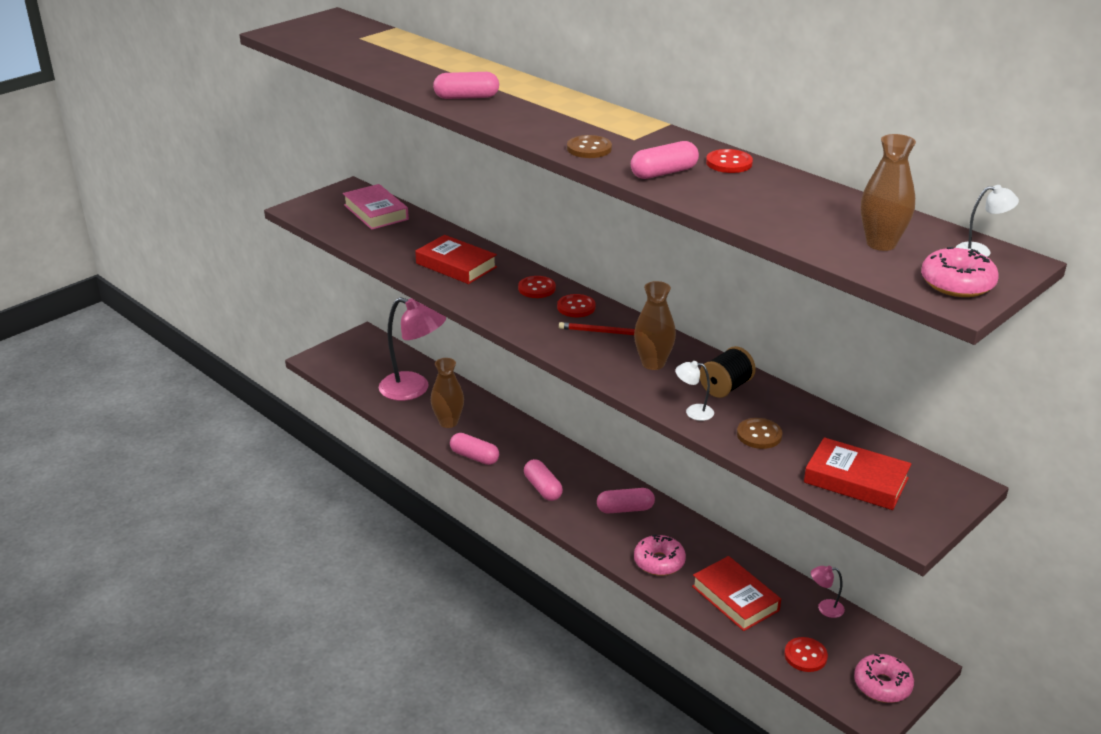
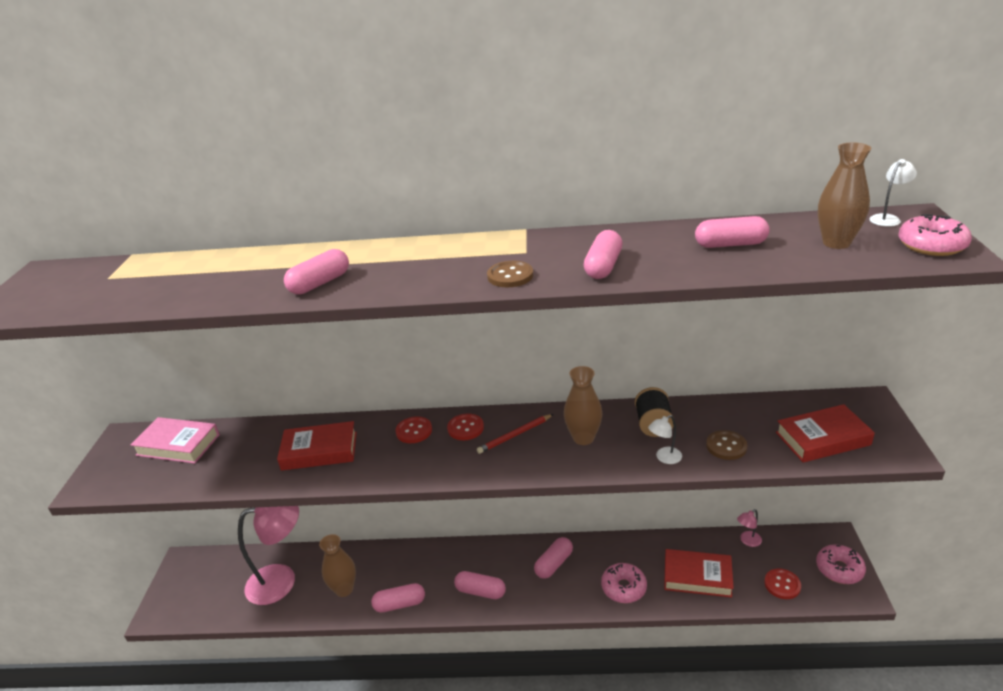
camera: 40 degrees left, 0 degrees up
(729, 163) = (627, 237): red button -> none
(793, 204) = (730, 244): none -> pink capsule

